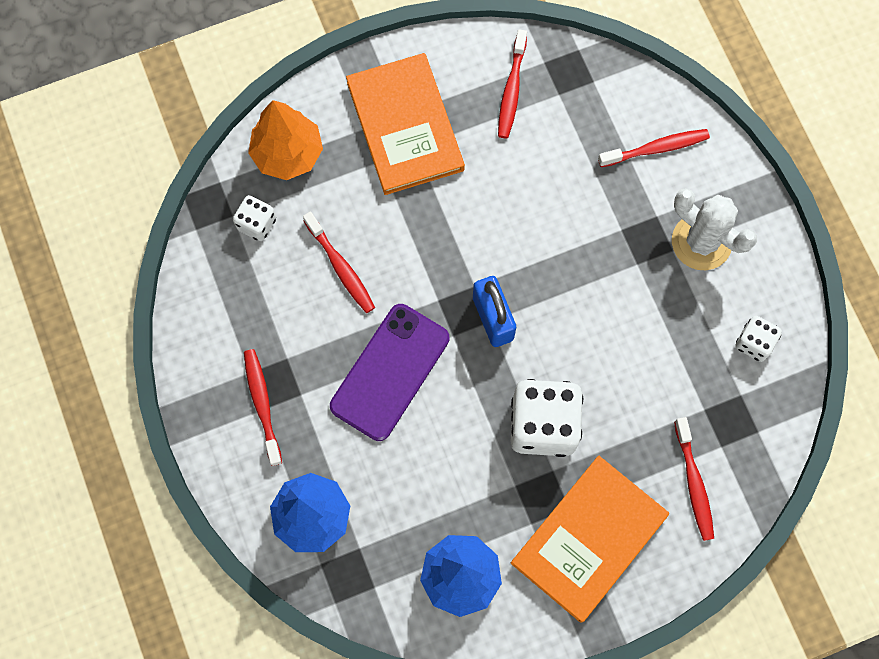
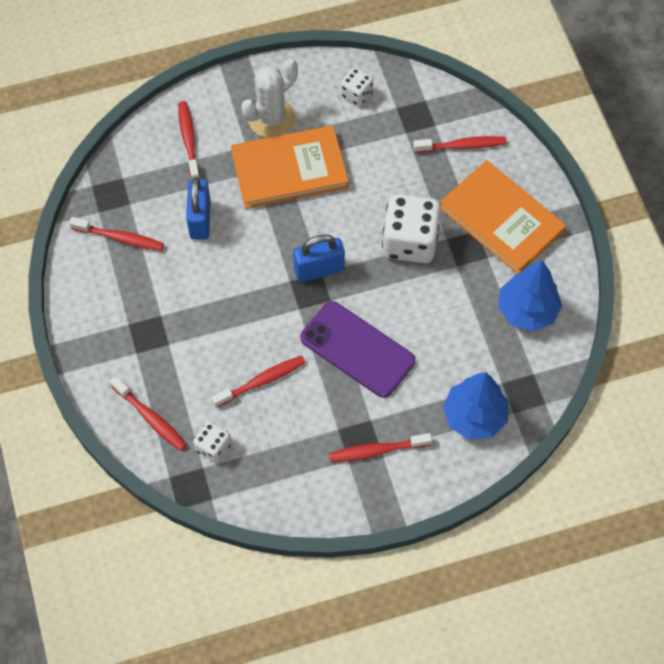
camera: 85 degrees left, 10 degrees down
(287, 154) = (151, 418): orange tree -> red toothbrush
(405, 126) = (140, 322): orange book -> orange book (289, 169)
(546, 175) = (200, 219): none -> blue padlock

